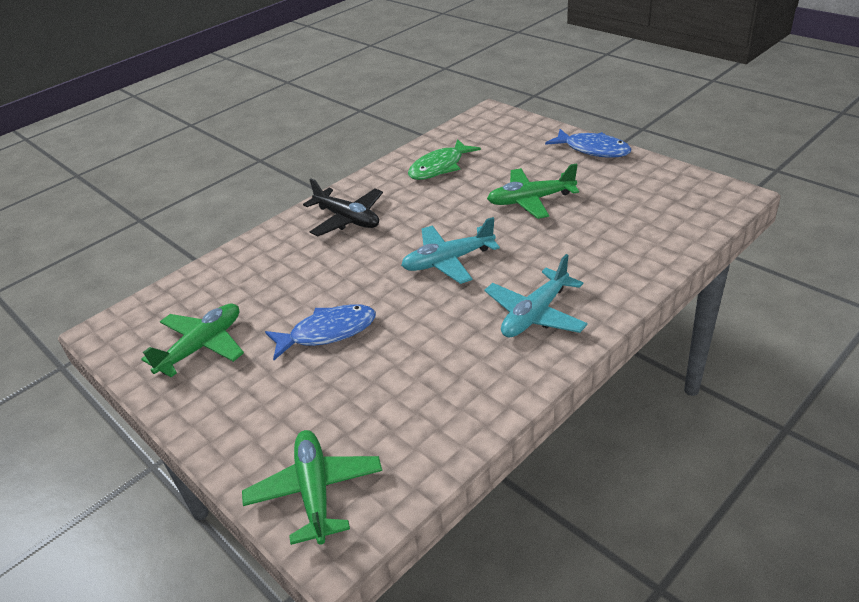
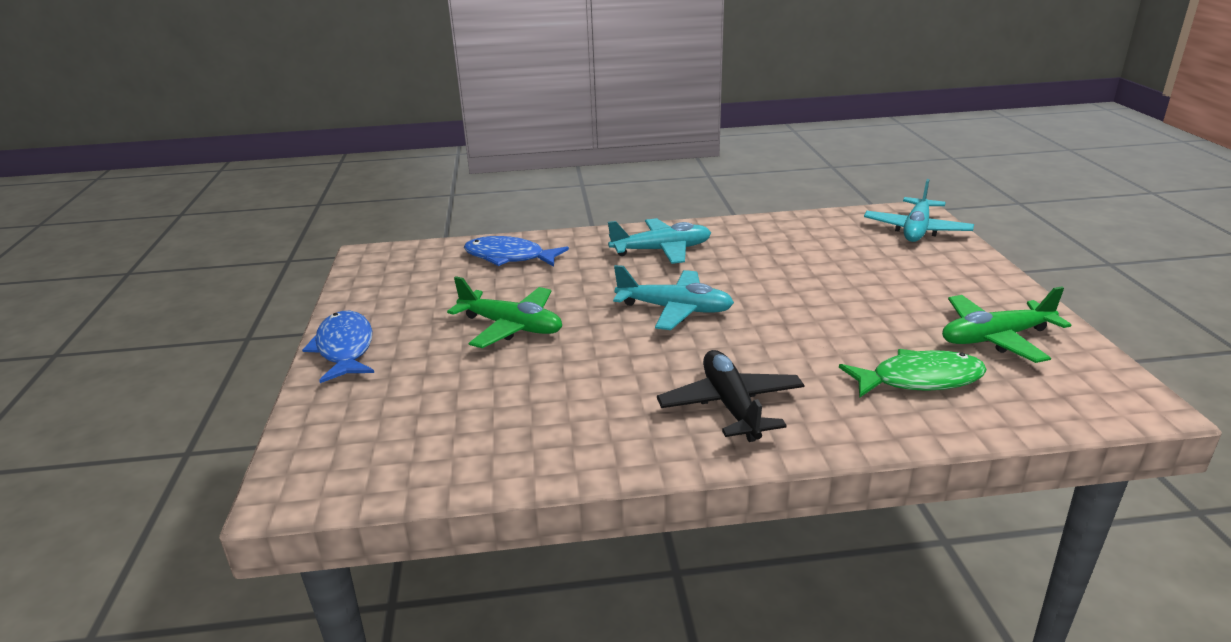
camera: 145 degrees left, 10 degrees down
(315, 492) = (916, 230): green plane -> turquoise plane
(328, 332) = (849, 301): blue fish -> blue fish (509, 257)
(439, 167) = (524, 422): green fish -> green fish (919, 380)

